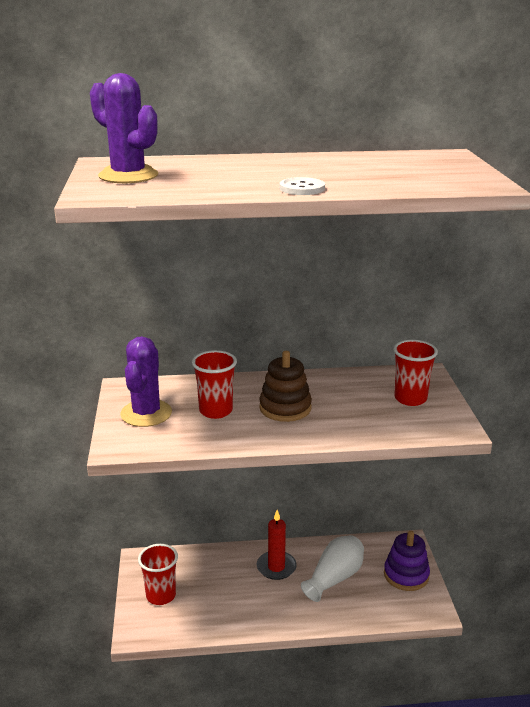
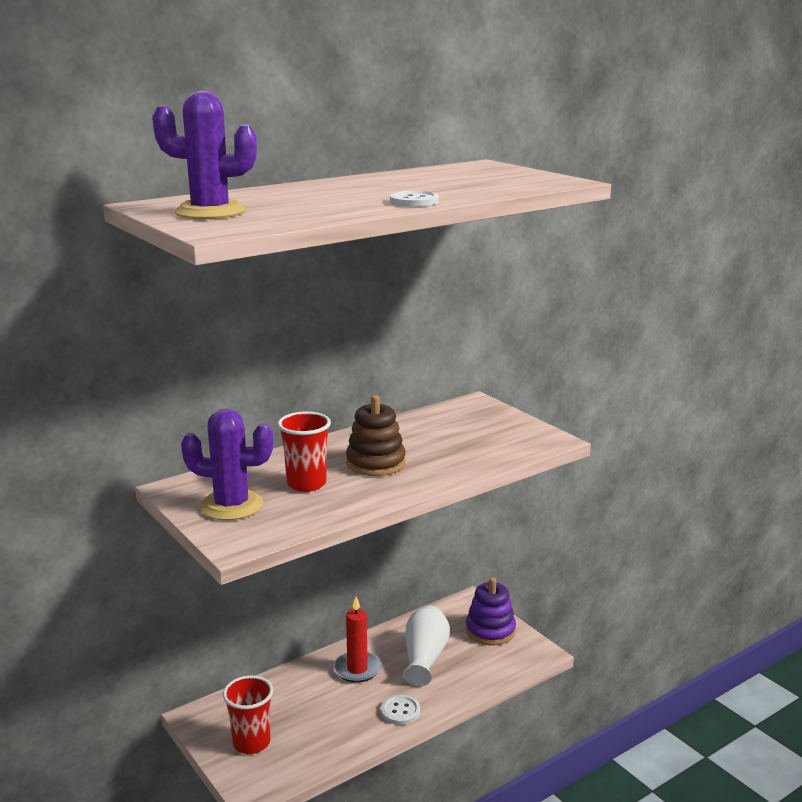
camera: 30 degrees left, 5 degrees down
(146, 413) = (231, 506): purple cactus -> purple cactus turned 60 degrees counterclockwise
(282, 615) = (400, 711): none -> white button
(410, 398) = (485, 426): red cup -> none

